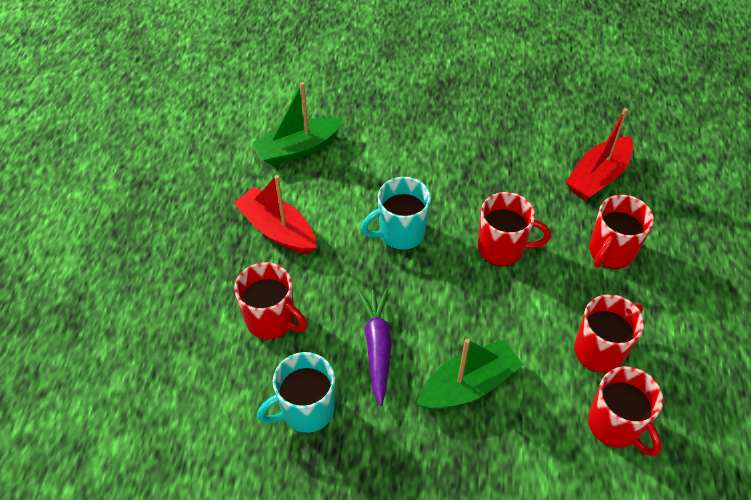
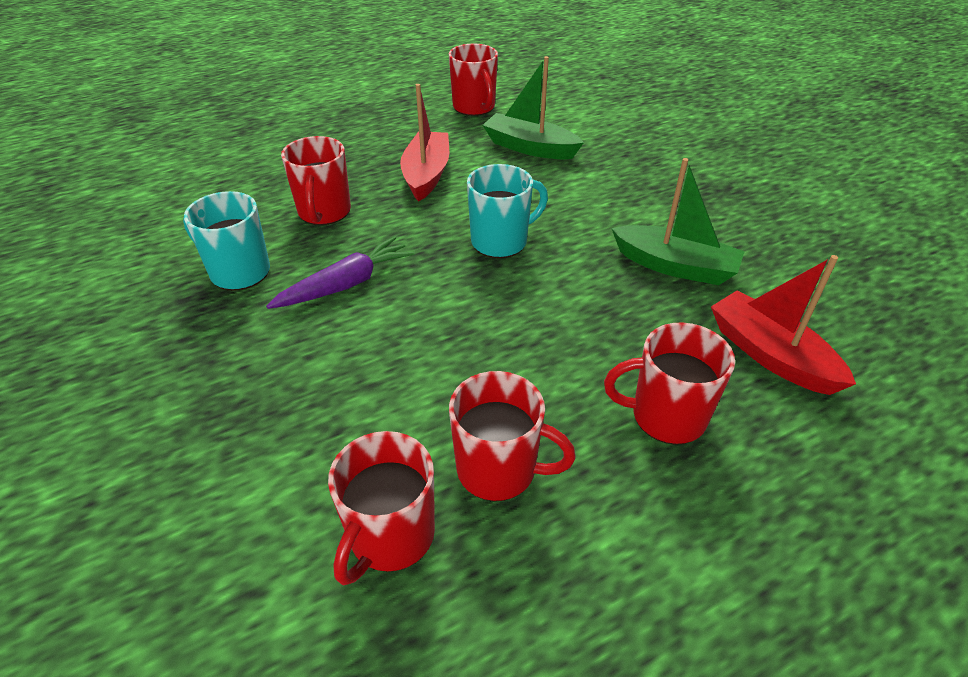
camera: 55 degrees right, 10 degrees down
(400, 233) = (501, 241): turquoise mug -> turquoise mug turned 120 degrees clockwise
(468, 385) = (349, 368): green boat -> green boat (675, 266)
(502, 248) = (562, 318): red mug -> red mug (474, 107)
(598, 177) = (770, 355): red boat -> red boat turned 45 degrees clockwise

